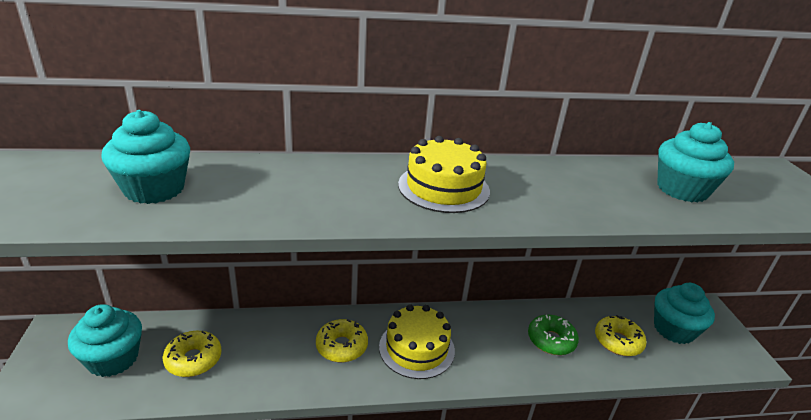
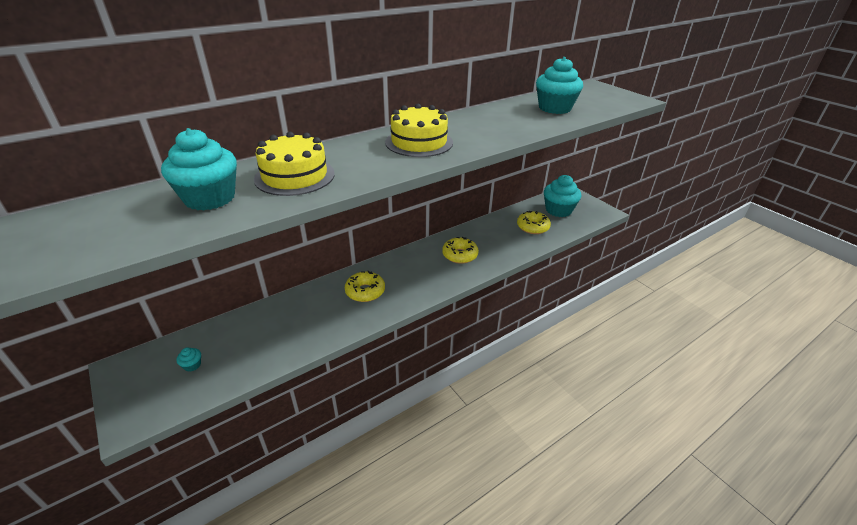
camera: 25 degrees left, 5 degrees up
(113, 359) = (192, 365): turquoise cupcake -> turquoise cupcake, size x0.40
(193, 359) = (260, 340): yellow donut -> yellow donut (460, 255)
(416, 348) = (416, 274): yellow cake -> yellow cake (295, 176)
(551, 340) = (495, 240): green donut -> none

